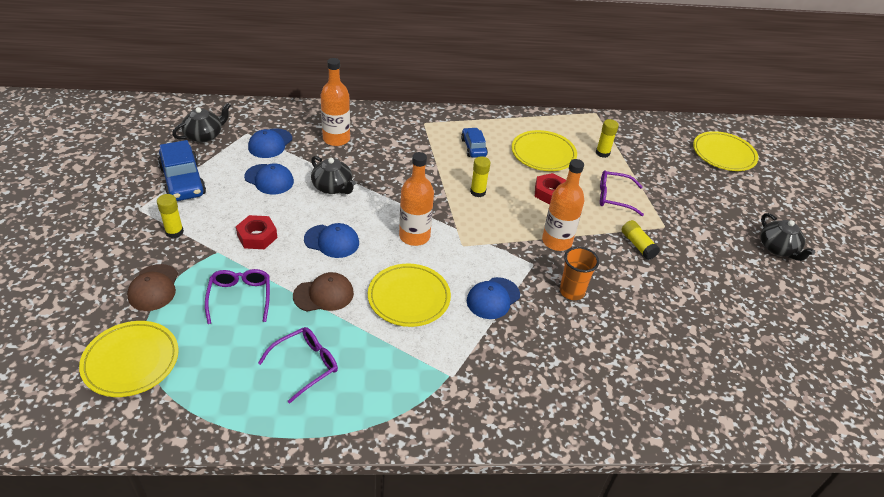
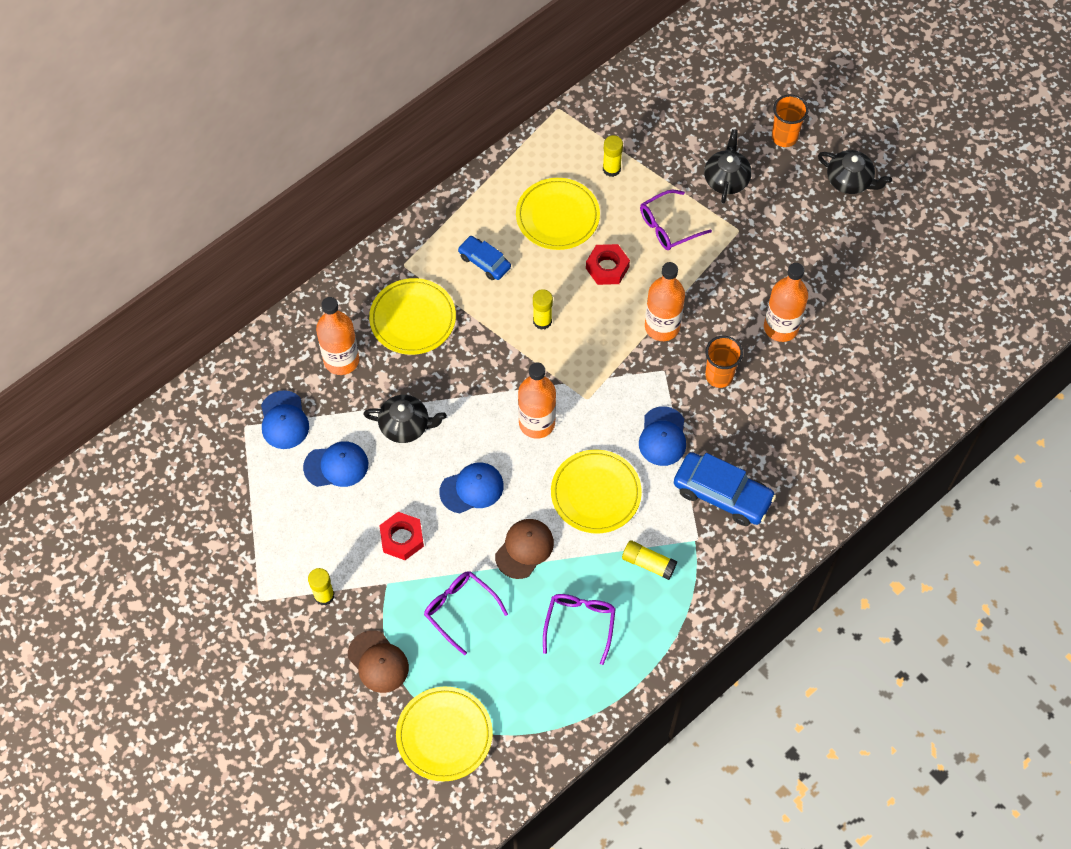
camera: 35 degrees left, 20 degrees up
(183, 181) = (258, 535): blue car -> blue car (722, 494)
(204, 135) = (207, 464): black teapot -> black teapot (726, 179)
(638, 245) = (732, 274): yellow glue stick -> yellow glue stick (648, 563)
(648, 294) = (781, 327): none -> orange bottle
(723, 154) = (724, 77): yellow plate -> yellow plate (413, 319)
(744, 201) = (784, 137): none -> orange cup

